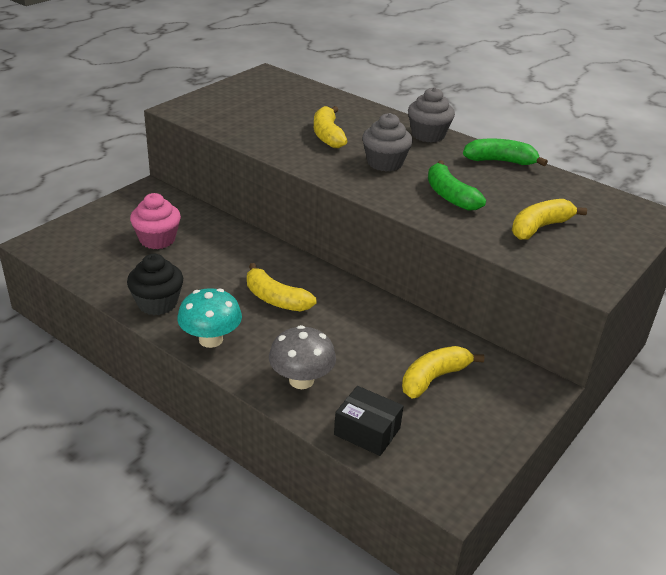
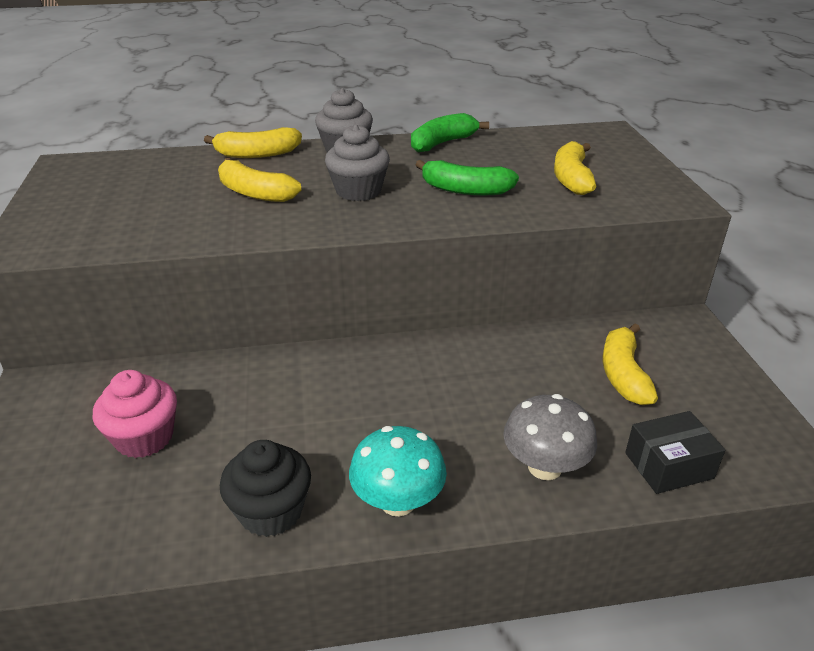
camera: 45 degrees left, 0 degrees up
(275, 299) = (385, 406): yellow banana -> yellow banana (257, 154)

